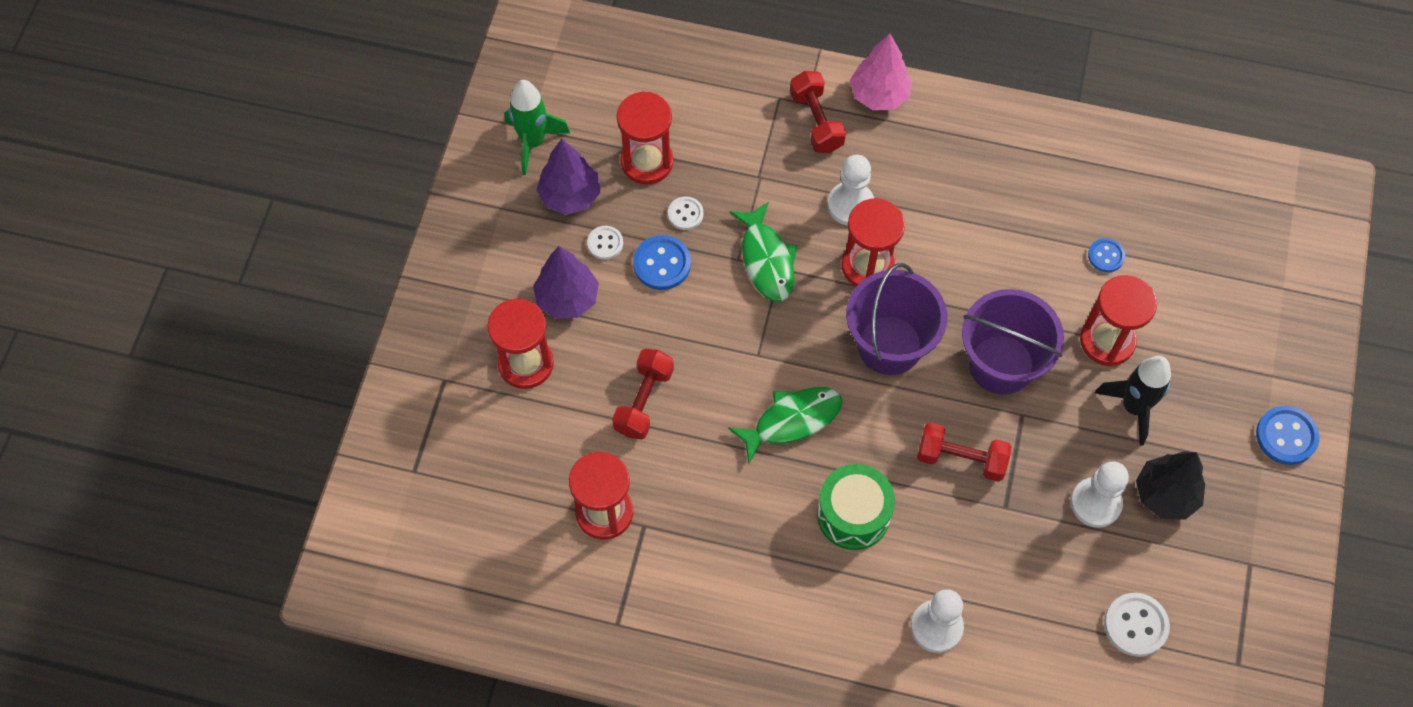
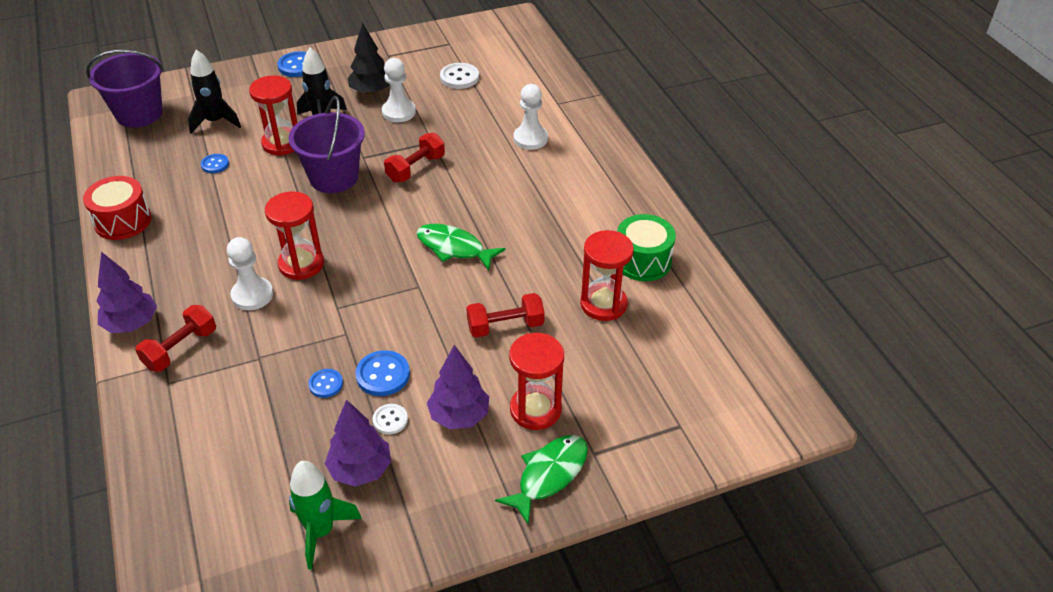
camera: 125 degrees left, 20 degrees down
(647, 162) = (290, 435): red hourglass -> none
(685, 214) = (326, 384): white button -> blue button
(766, 260) = (335, 318): green fish -> green fish (549, 475)
(853, 515) = (494, 195): green drum -> green drum (642, 261)
(879, 95) = (132, 324): pink tree -> purple tree
(889, 345) = (358, 229): purple bucket -> purple bucket (139, 114)
(961, 459) = (416, 168): red dumbbell -> red dumbbell turned 60 degrees clockwise
(1052, 136) = (123, 221): none -> red drum
(1200, 290) = (215, 122): none -> black rocket

